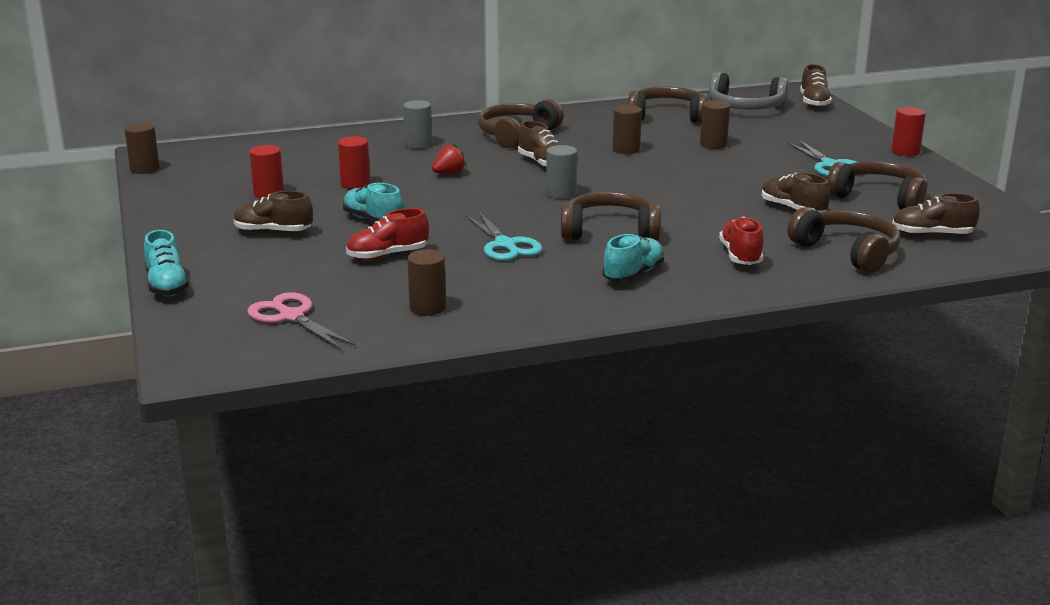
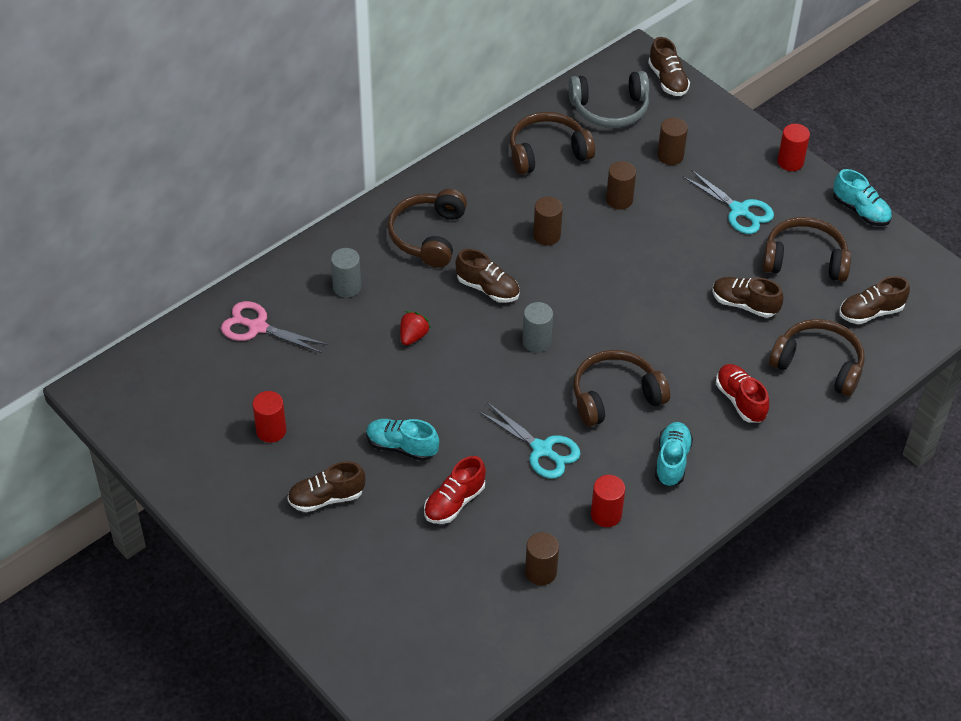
camera: 25 degrees left, 25 degrees up
(145, 169) = (113, 424): brown cylinder -> brown cylinder (670, 156)
(167, 286) = (301, 619): turquoise shoe -> turquoise shoe (860, 211)
(291, 317) = (441, 627): pink scissors -> pink scissors (257, 327)
(355, 184) = (340, 385): red cylinder -> red cylinder (606, 514)

